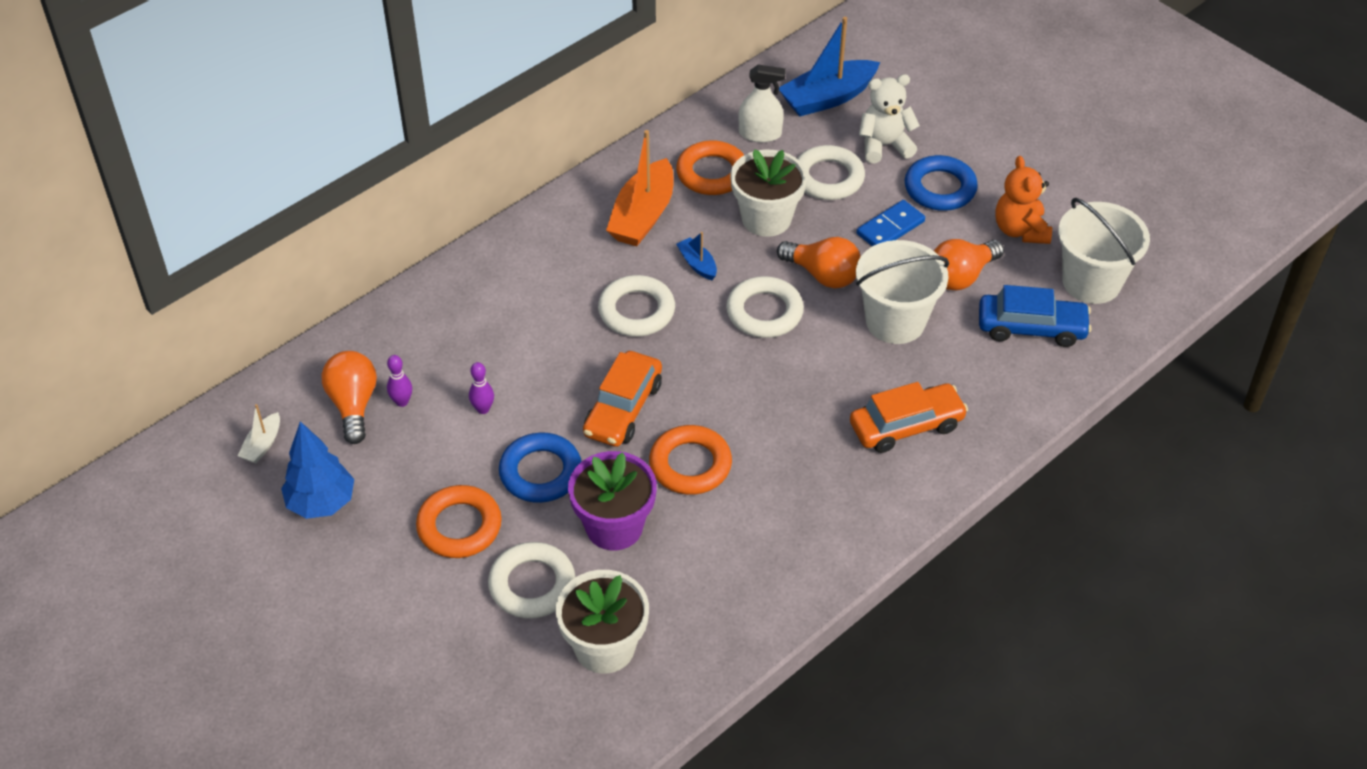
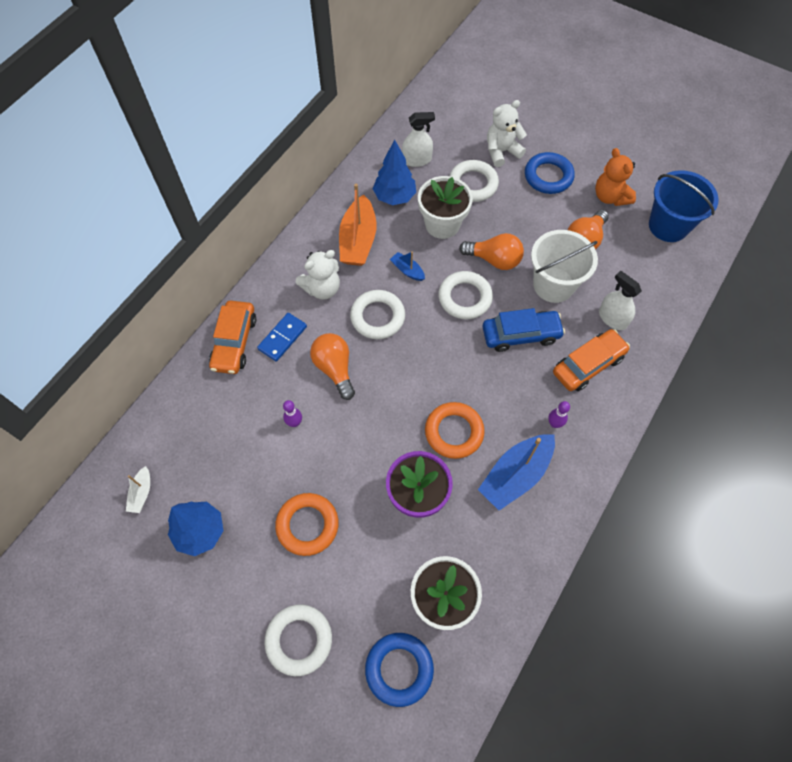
camera: 15 degrees left, 15 degrees up
(353, 405) = (199, 442): orange light bulb -> orange light bulb (335, 368)
(402, 402) = (234, 431): purple bowling pin -> purple bowling pin (554, 423)
(532, 585) = (375, 561): white ring -> white ring (299, 640)
(540, 472) = (352, 465): blue ring -> blue ring (399, 669)
(574, 263) = (322, 288): none -> white teddy bear
(623, 409) = (393, 398): orange car -> orange car (234, 342)
(712, 173) = (394, 197): orange ring -> blue tree
(827, 98) = (452, 123): blue boat -> blue boat (515, 475)
(890, 228) = (526, 213): blue domino -> blue domino (282, 338)
(963, 378) = (612, 318): none -> white spray bottle
(1031, 328) = (642, 269): blue car -> blue car (521, 335)
(1091, 282) = (668, 226): white bucket -> blue bucket

